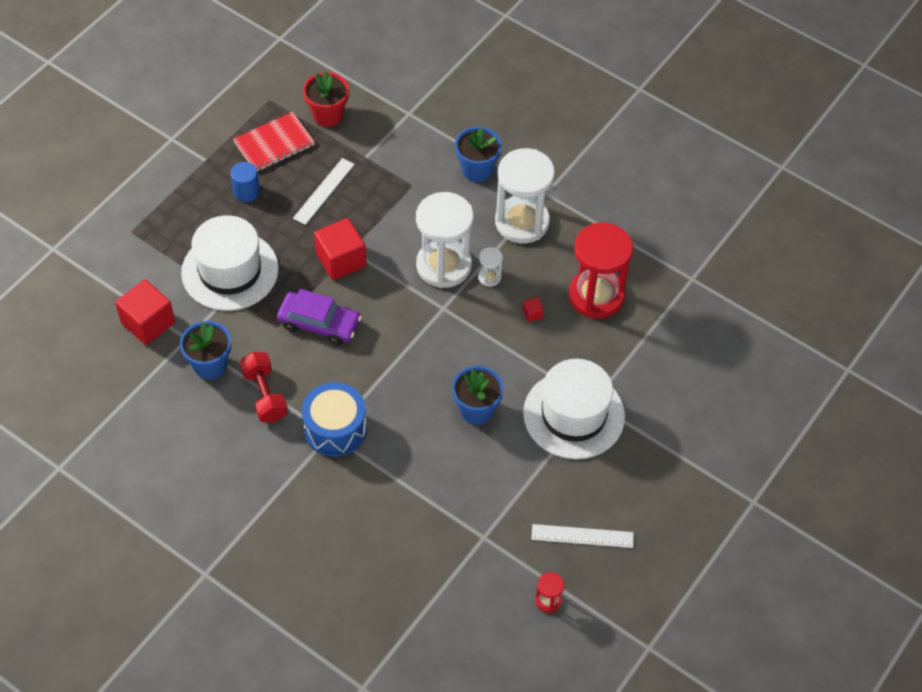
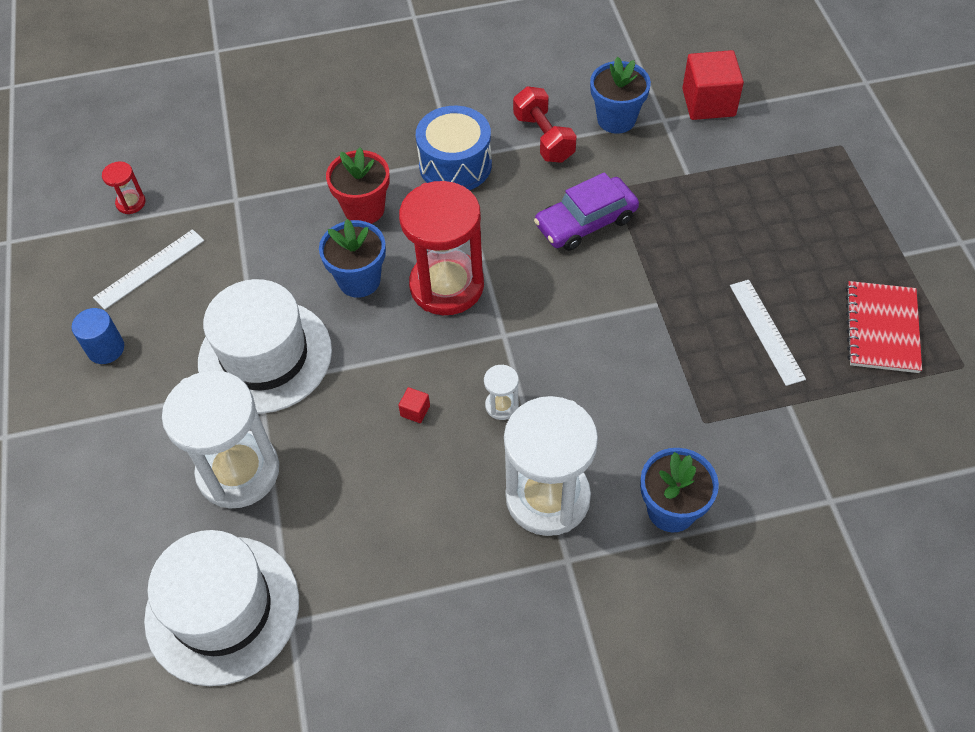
camera: 135 degrees right, 0 degrees up
(230, 271) = (720, 191): white hat -> white hat (222, 609)
(246, 192) = (823, 263): blue cylinder -> blue cylinder (106, 349)
(265, 395) = (543, 138): red dumbbell -> red dumbbell turned 45 degrees clockwise
(328, 115) = (892, 410): red flower pot -> red flower pot (364, 209)
(341, 260) = (651, 287): red cube -> none
(444, 265) = (558, 373): white hourglass -> white hourglass (238, 471)
(596, 295) = (374, 493): red hourglass -> red hourglass (447, 286)

